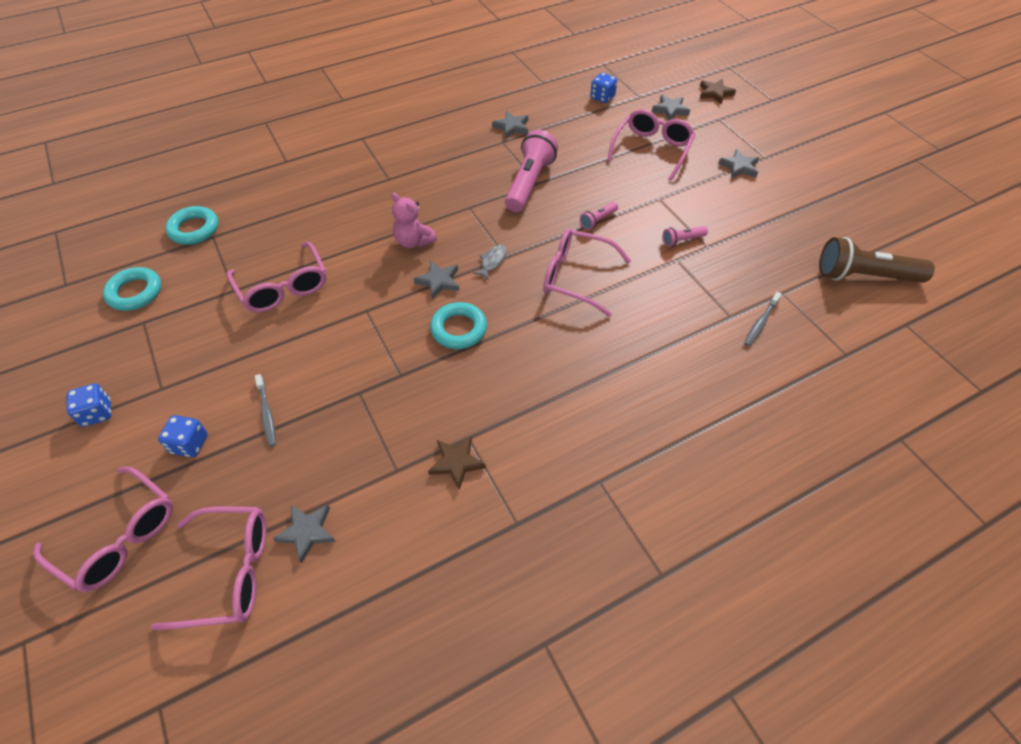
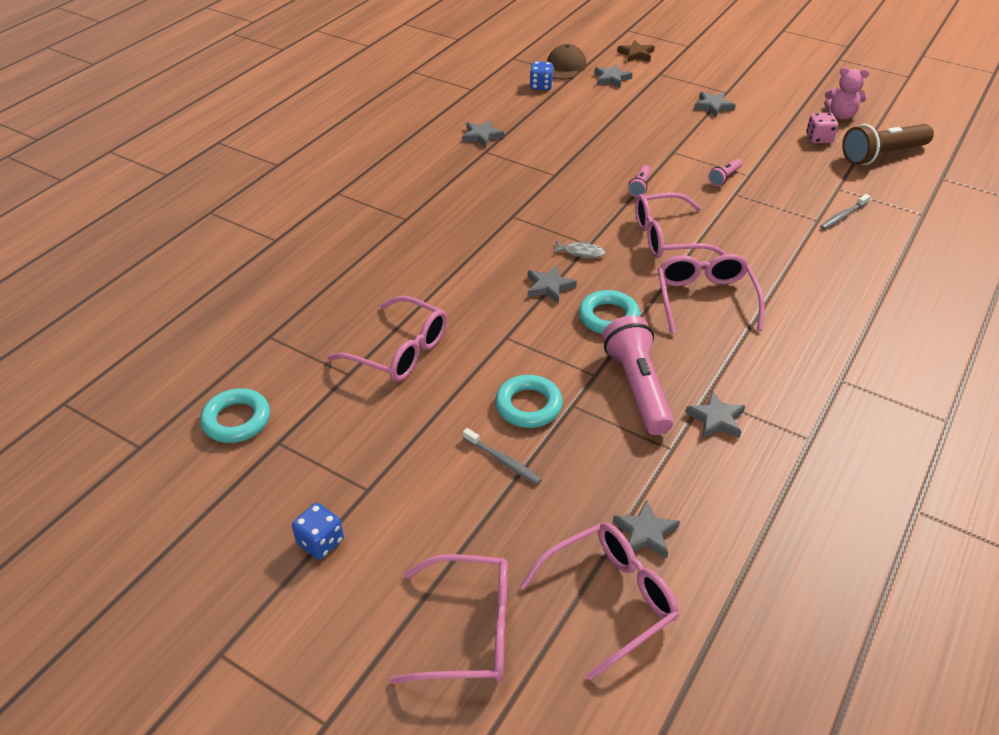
camera: 30 degrees left, 10 degrees down
(190, 444) = (453, 521): blue dice -> none
(194, 229) = (239, 337): turquoise ring -> turquoise ring (528, 406)
(414, 241) = (489, 263): pink teddy bear -> pink teddy bear (841, 115)
(456, 463) = (716, 419): brown star -> grey star
(492, 261) = (581, 252): grey fish -> grey fish turned 105 degrees clockwise
(529, 183) = (547, 177): pink flashlight -> pink flashlight (638, 387)
(639, 86) = (564, 67): none -> brown cap
(651, 150) = (628, 115): pink glasses -> pink glasses (705, 300)
(760, 323) = (843, 216): grey toothbrush -> grey toothbrush turned 45 degrees clockwise
(813, 235) = (819, 138): none -> pink dice

